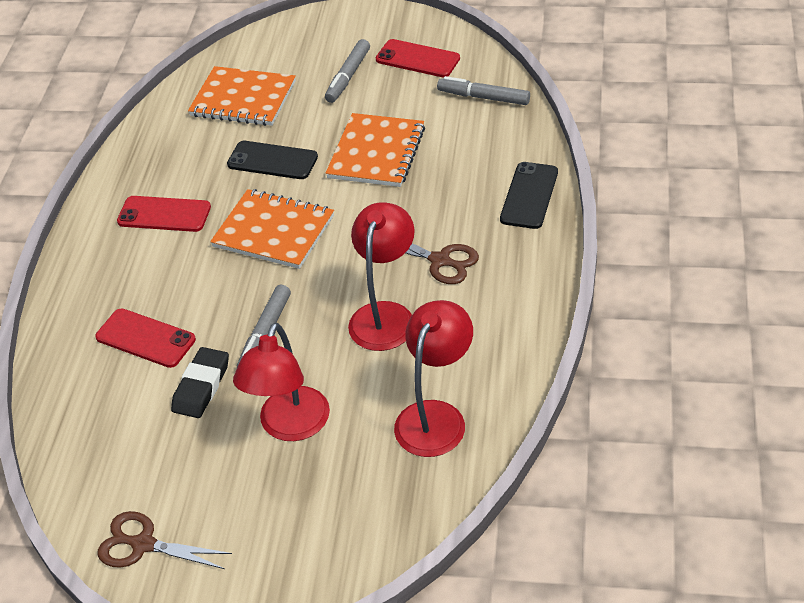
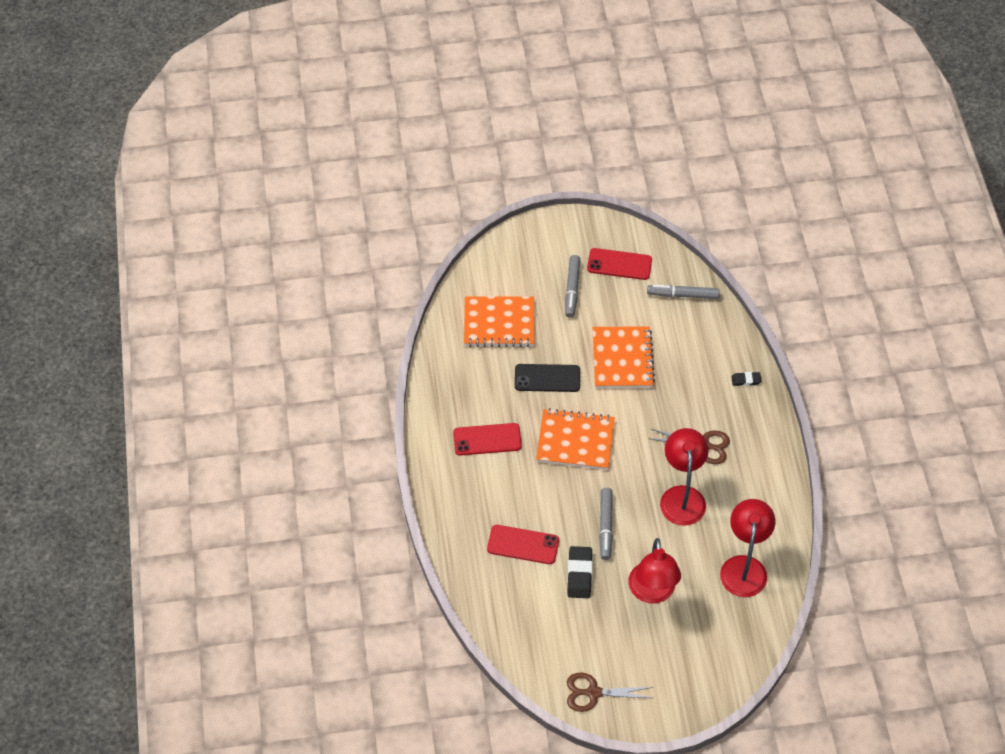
camera: 20 degrees left, 10 degrees up
(529, 195) = (746, 380): black phone -> black eraser

